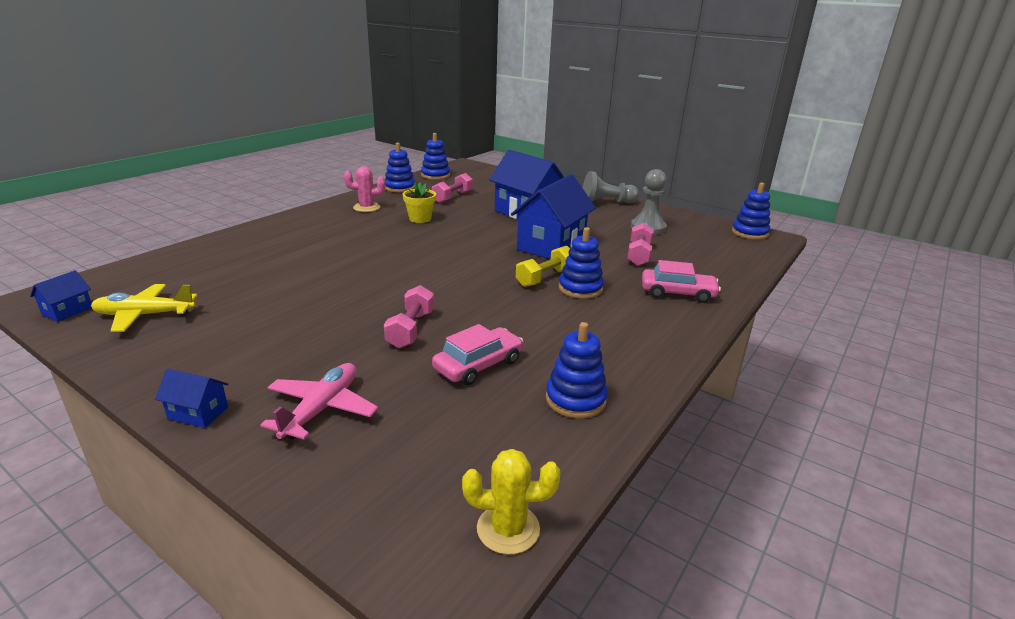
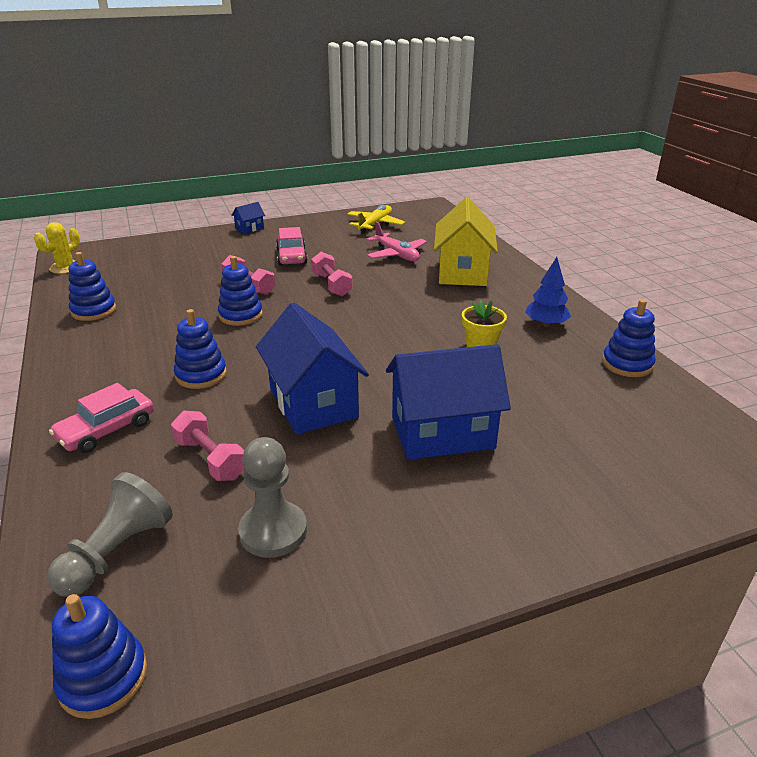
camera: 125 degrees right, 5 degrees up
(67, 311) = (404, 210): blue house -> none
(286, 243) = (462, 272): none -> yellow house
(322, 409) = (208, 250): pink plane -> pink plane (396, 254)
(366, 208) = (546, 324): pink cactus -> blue tree
(435, 175) = (694, 413): blue stacking toy -> blue stacking toy (240, 315)
(453, 197) = (557, 393): pink dumbbell -> pink dumbbell (331, 285)
(478, 365) = (175, 294): pink car -> pink car (291, 256)
(545, 278) = (246, 365): yellow dumbbell -> none
(606, 202) = (429, 556): grey pawn -> grey pawn (117, 552)

